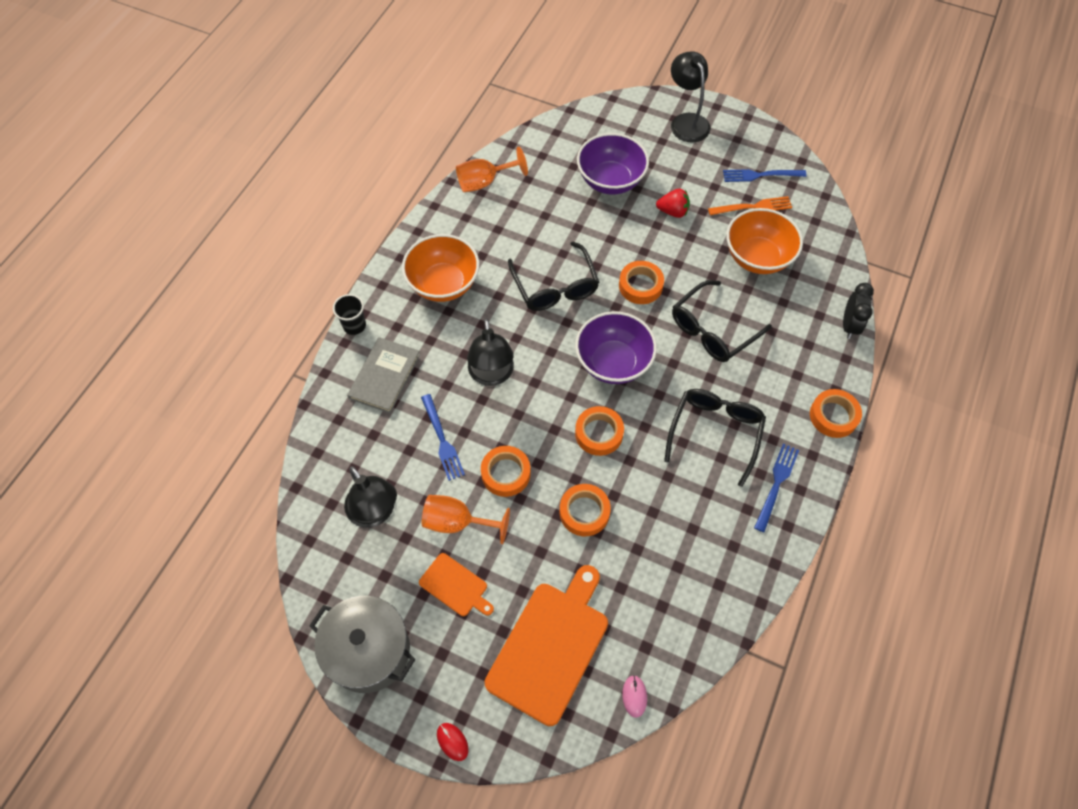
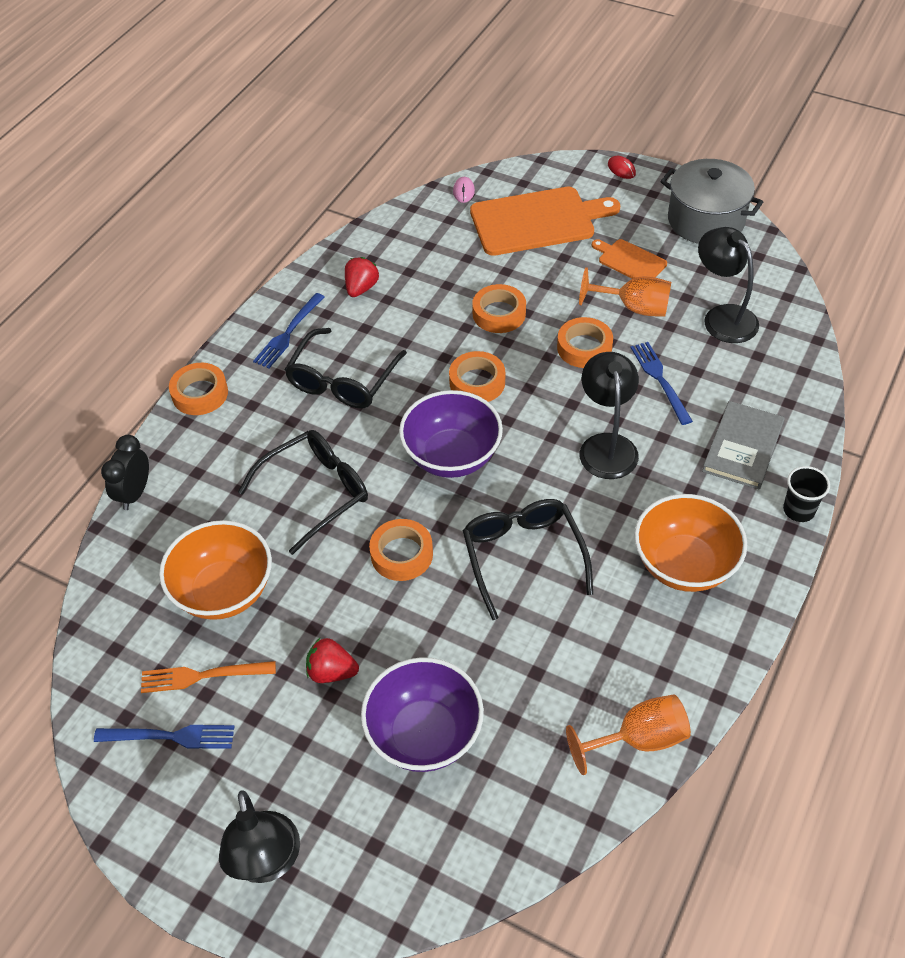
camera: 175 degrees left, 10 degrees down
(550, 646) = (537, 221): orange cutting board -> orange cutting board turned 135 degrees counterclockwise
(721, 542) = (361, 288): none -> red strawberry

